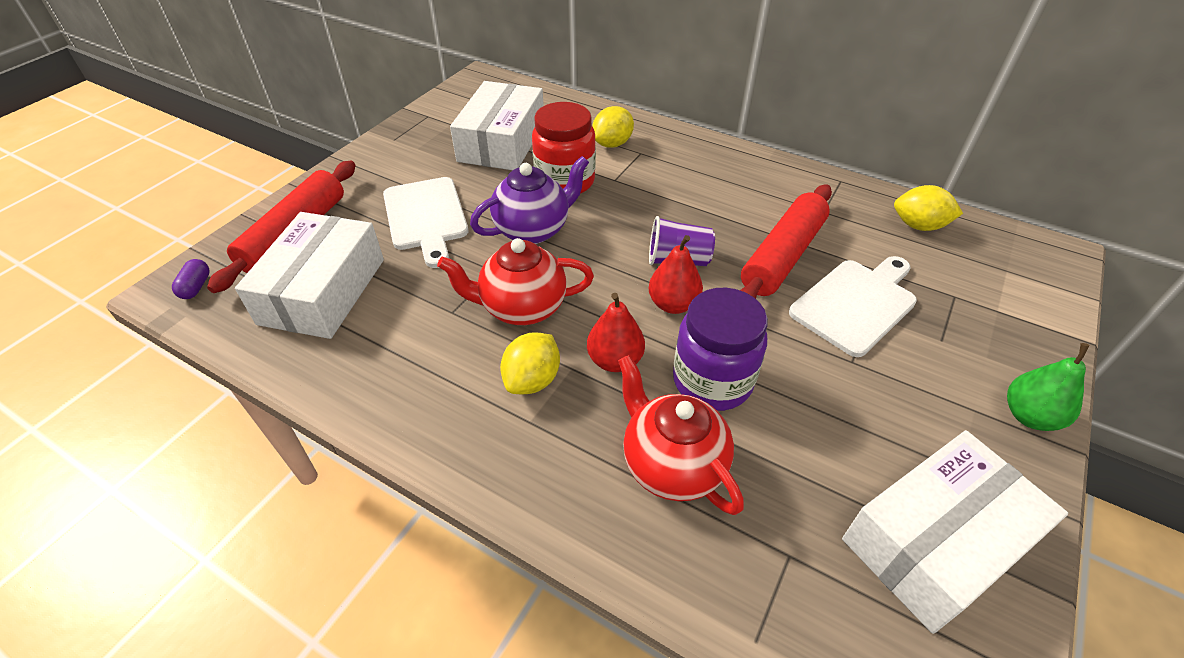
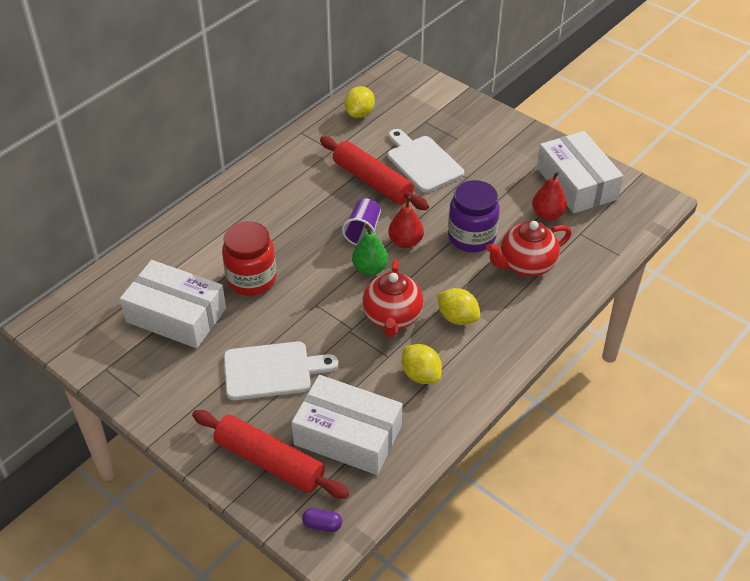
camera: 80 degrees left, 0 degrees up
(533, 230) = (308, 304): purple teapot -> none
(612, 144) = (208, 243): yellow lemon -> yellow lemon (421, 375)
(615, 360) = (448, 277): red pear -> red pear (547, 214)
(1029, 416) = (512, 127): green pear -> green pear (370, 269)

